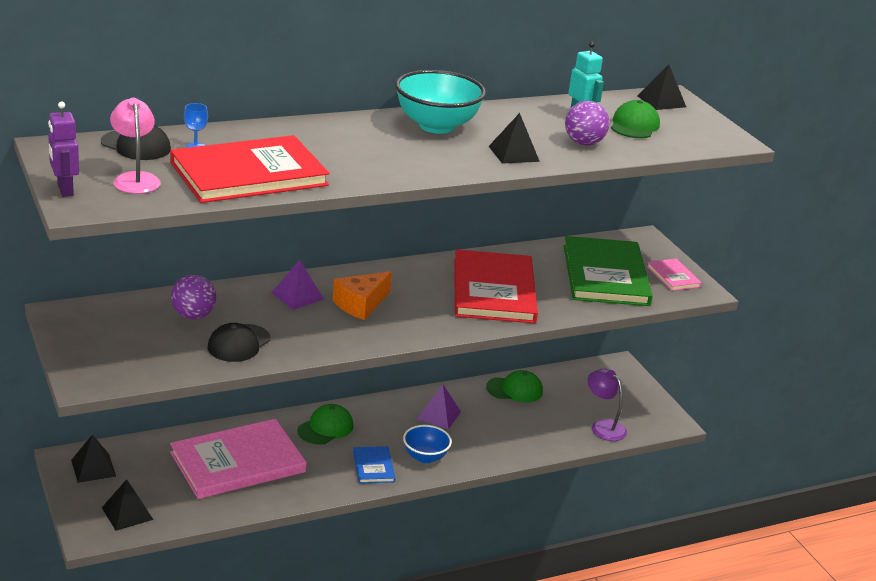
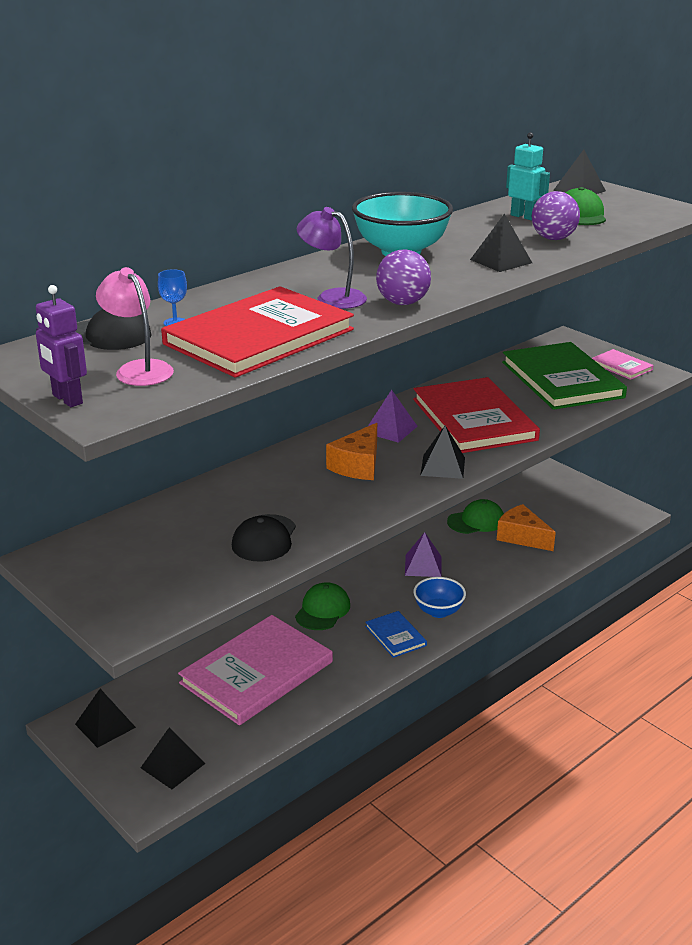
camera: 15 degrees left, 0 degrees up
(193, 316) = (194, 522): purple ball -> purple ball (402, 303)
(297, 296) = (287, 473): purple pyramid -> purple pyramid (390, 429)
(432, 323) = (442, 466): none -> black pyramid
(547, 415) = (522, 537): none -> orange cheese
(603, 426) = (579, 534): purple lamp -> purple lamp (332, 297)

